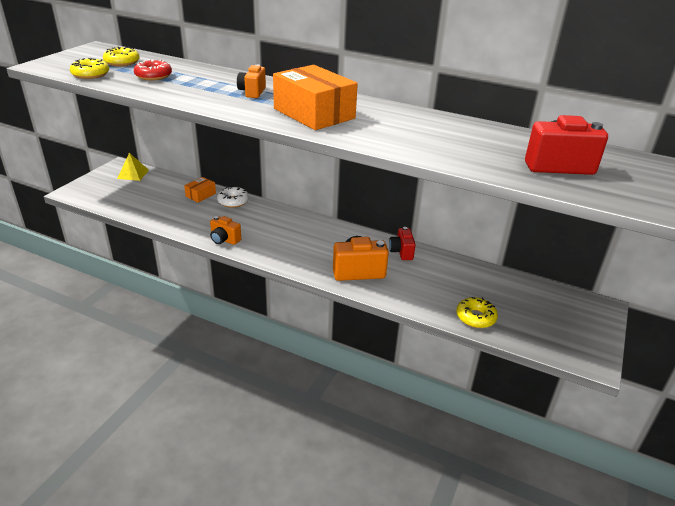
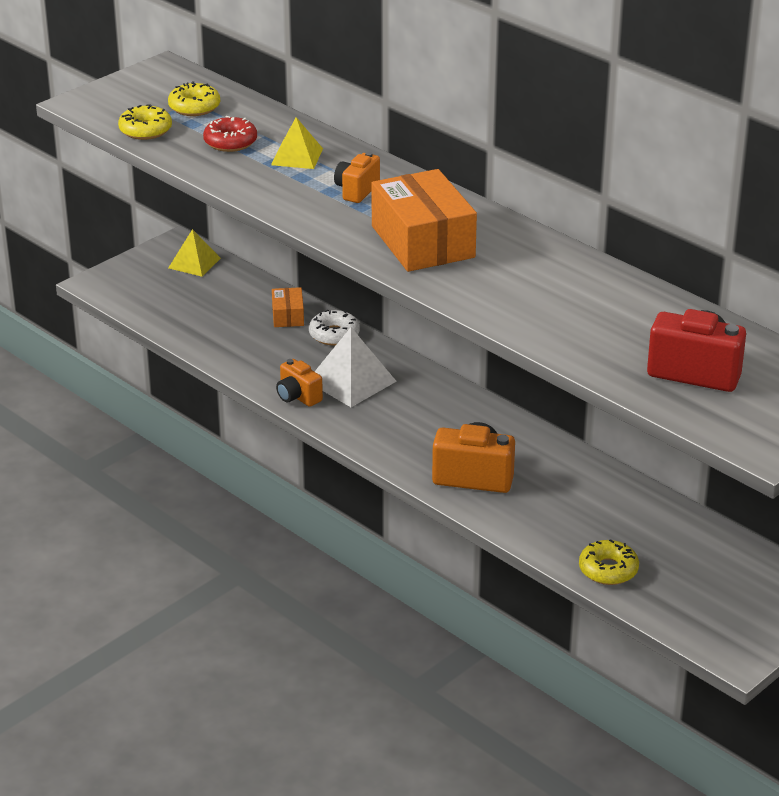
camera: 20 degrees right, 0 degrees up
(201, 195) = (288, 316): orange box -> orange box turned 60 degrees counterclockwise
(202, 79) = (297, 156): none -> yellow pyramid
(254, 226) = (351, 381): none -> white pyramid
(401, 252) = (557, 459): red camera -> none

